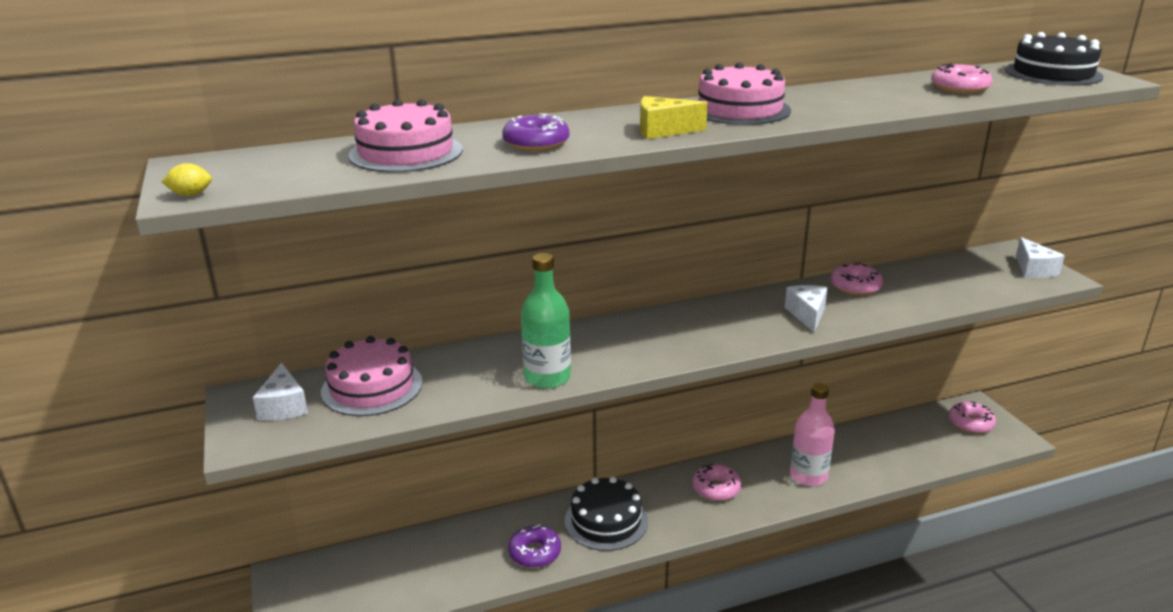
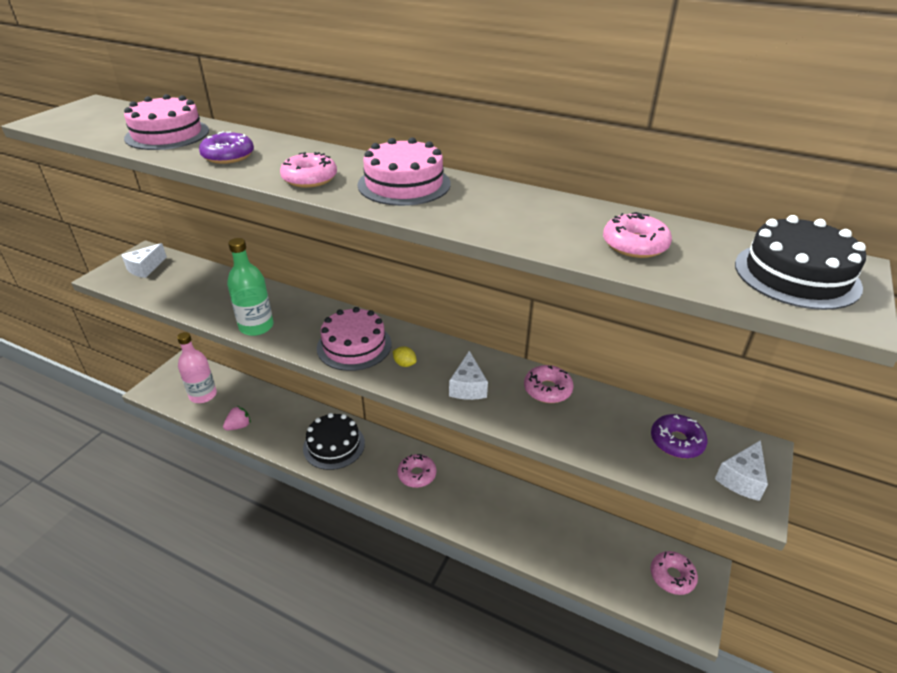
camera: 45 degrees right, 10 degrees up
(191, 195) = (43, 121): yellow lemon -> yellow lemon (404, 364)
(372, 387) = (188, 280): pink cake -> pink cake (354, 346)
(476, 577) = (239, 426): none -> pink strawberry
(535, 553) = (278, 435): purple donut -> purple donut (676, 442)
(663, 131) = (309, 179): yellow cheese -> pink donut
(807, 314) = (468, 387): white cheese -> white cheese turned 135 degrees clockwise
(808, 476) = (483, 513): pink bottle -> pink bottle (203, 395)

